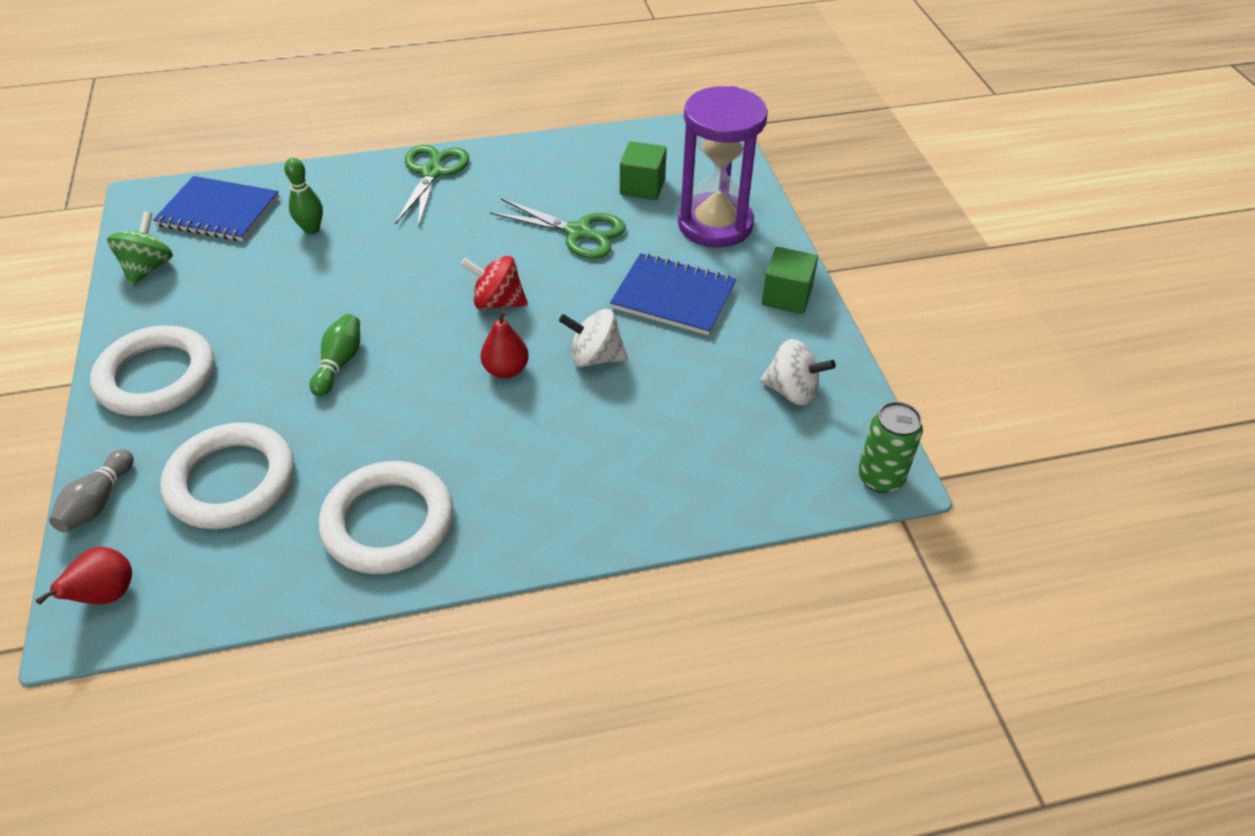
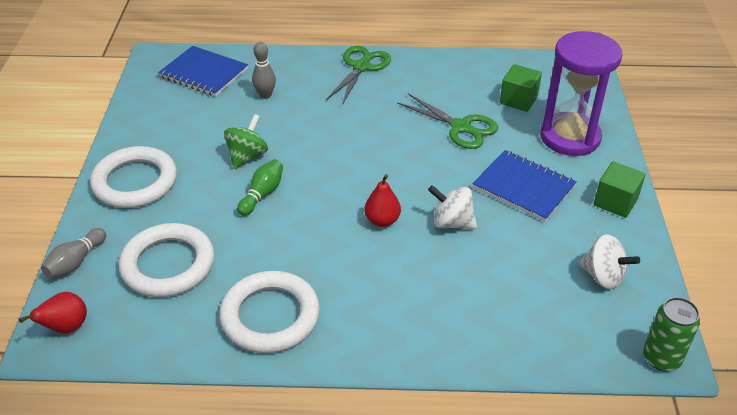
camera: 15 degrees right, 5 degrees down
(148, 268) = (147, 105): green spinning top -> green spinning top (247, 156)
(311, 229) = (265, 95): green bowling pin -> grey bowling pin
(497, 302) = (387, 169): red spinning top -> none

